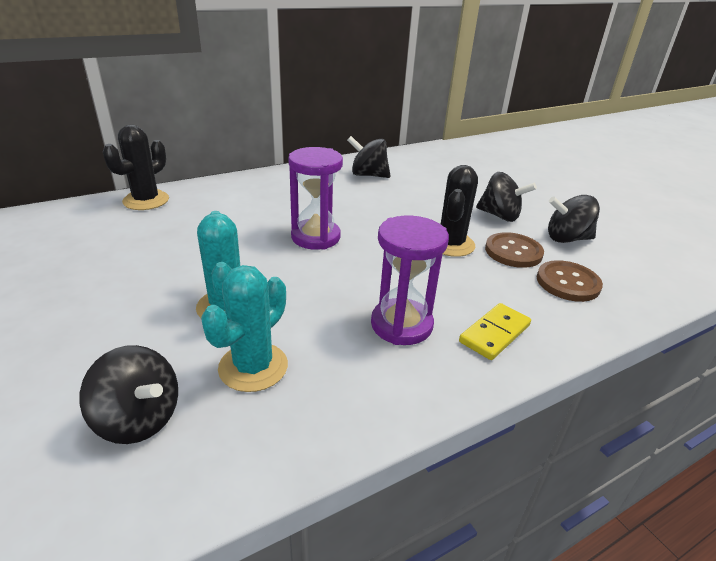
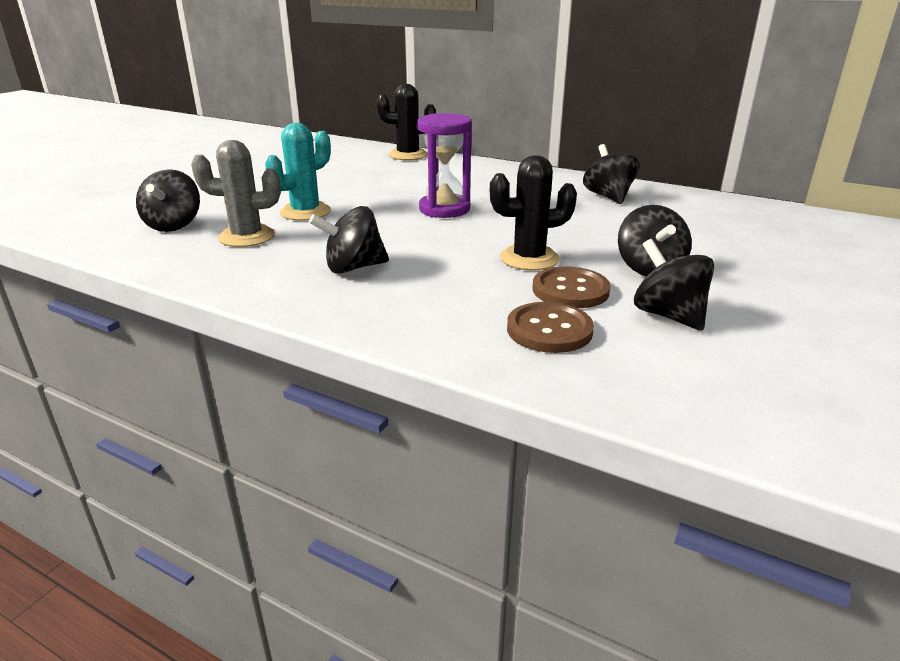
camera: 60 degrees right, 5 degrees down
(253, 367) = (247, 237): turquoise cactus -> grey cactus
(401, 325) = (353, 268): purple hourglass -> black spinning top
(495, 333) = (388, 307): yellow domino -> none

